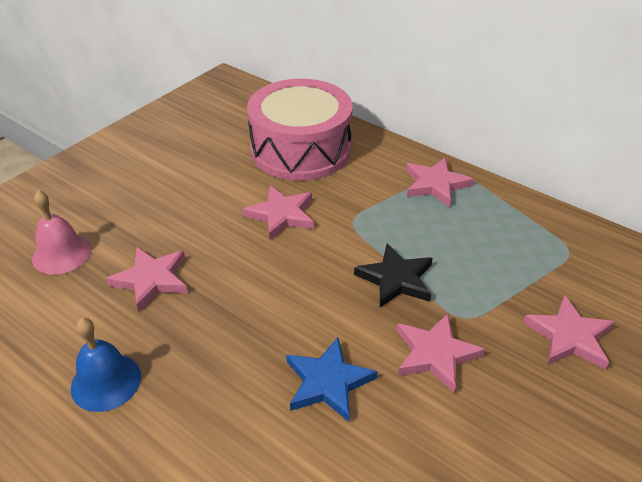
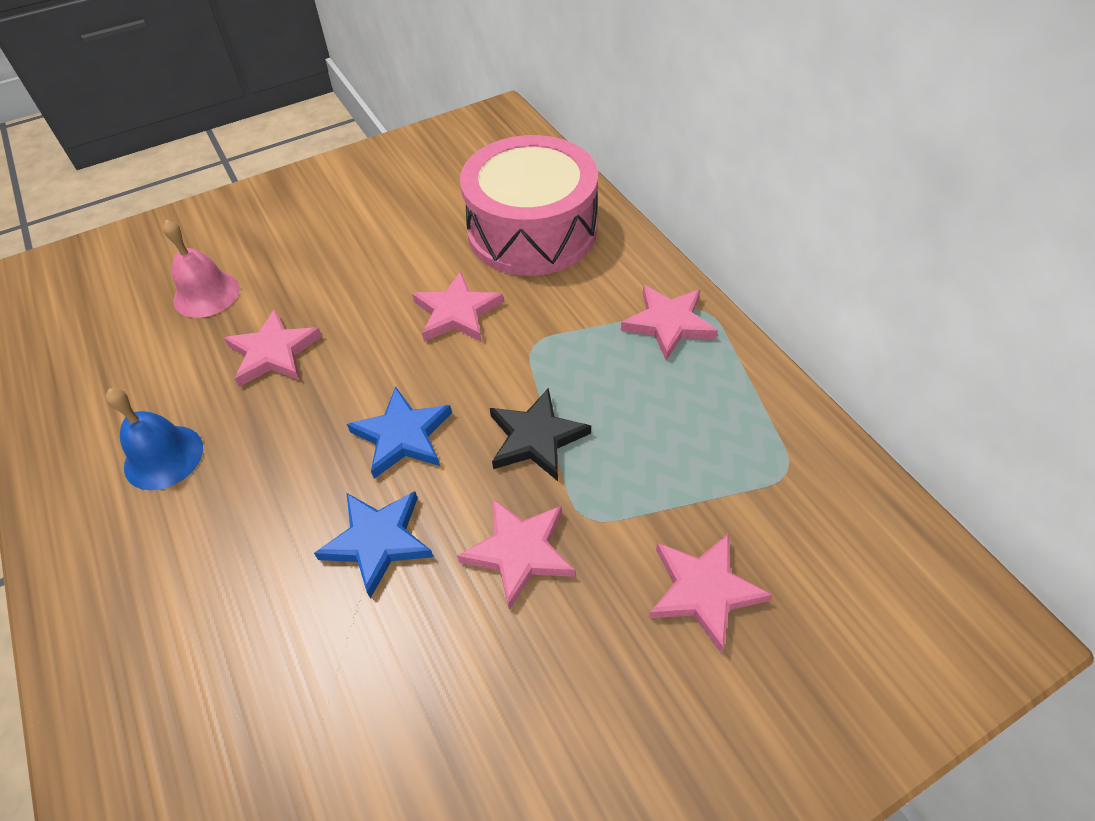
camera: 25 degrees right, 10 degrees up
(297, 306) = (403, 436): none -> blue star

